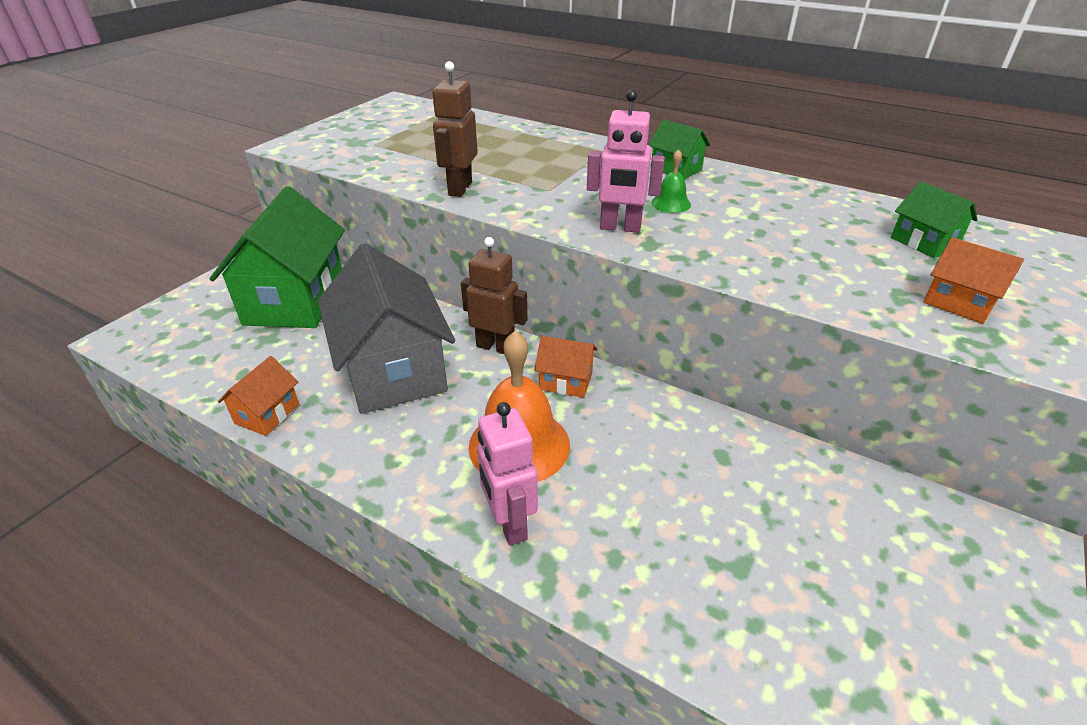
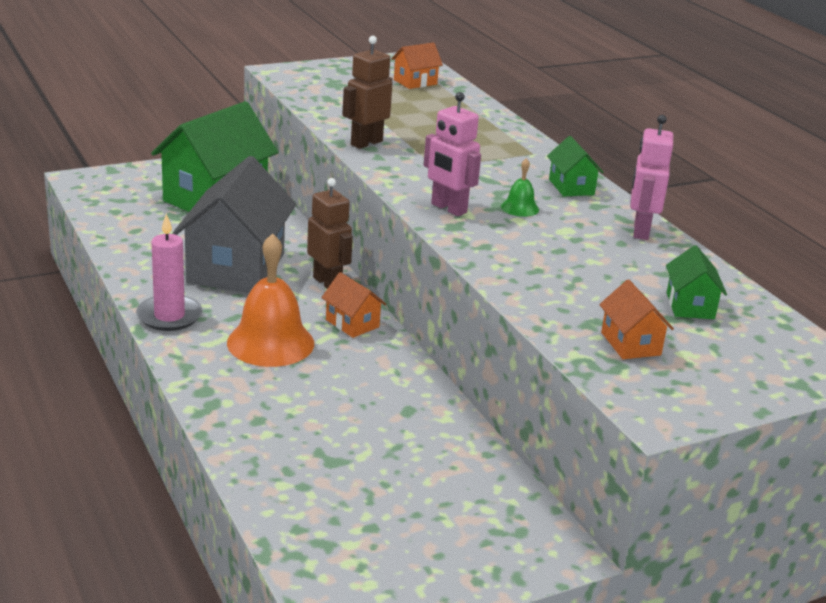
camera: 30 degrees right, 10 degrees down
(267, 414) = (128, 259): orange house -> orange house (415, 82)
(383, 467) = (169, 316): none -> pink candle
(509, 524) = (213, 376): pink robot -> pink robot (640, 231)

